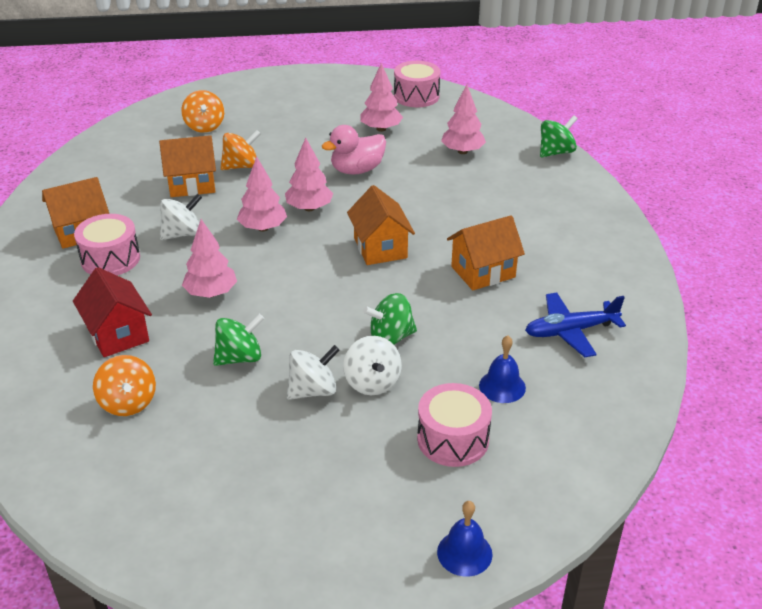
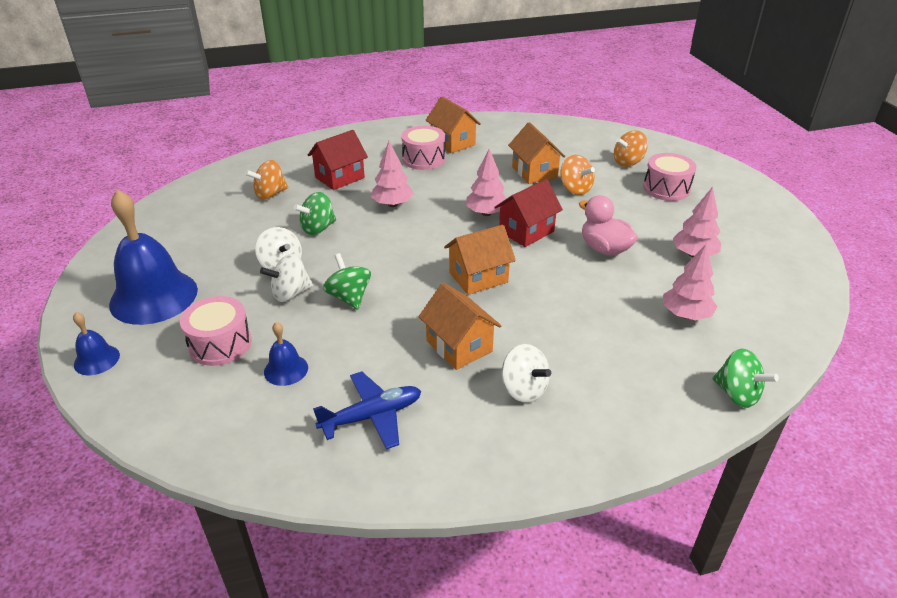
camera: 80 degrees right, 0 degrees up
(182, 234) = (464, 180): white spinning top -> white spinning top (523, 389)
(239, 358) = (318, 228): green spinning top -> green spinning top turned 90 degrees clockwise
(309, 208) = (526, 231): pink tree -> red house
(345, 510) = (154, 296): none -> blue bell
(416, 96) = (785, 271): pink drum -> pink drum (666, 188)
(570, 331) = (372, 416): blue plane -> blue plane turned 90 degrees clockwise

